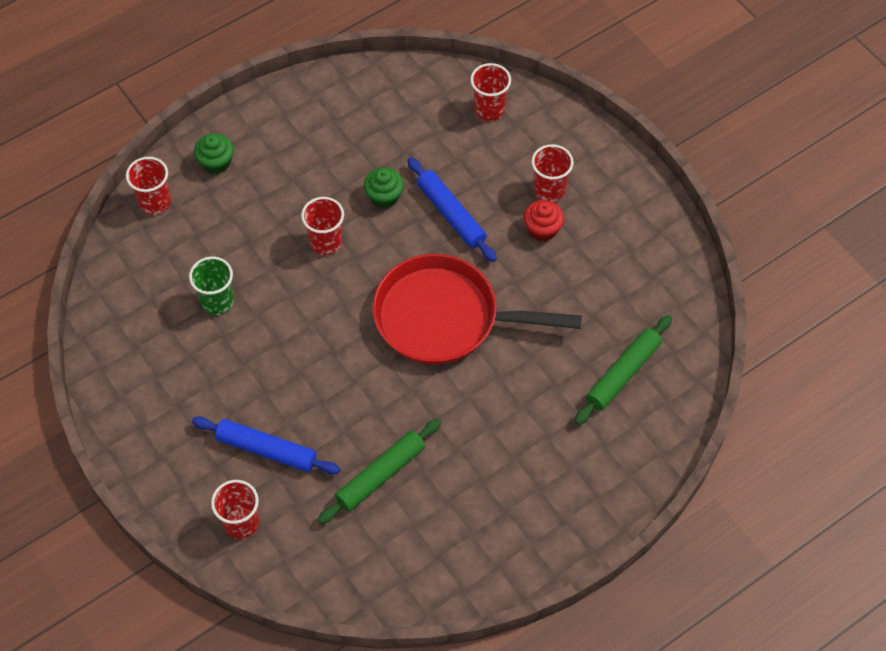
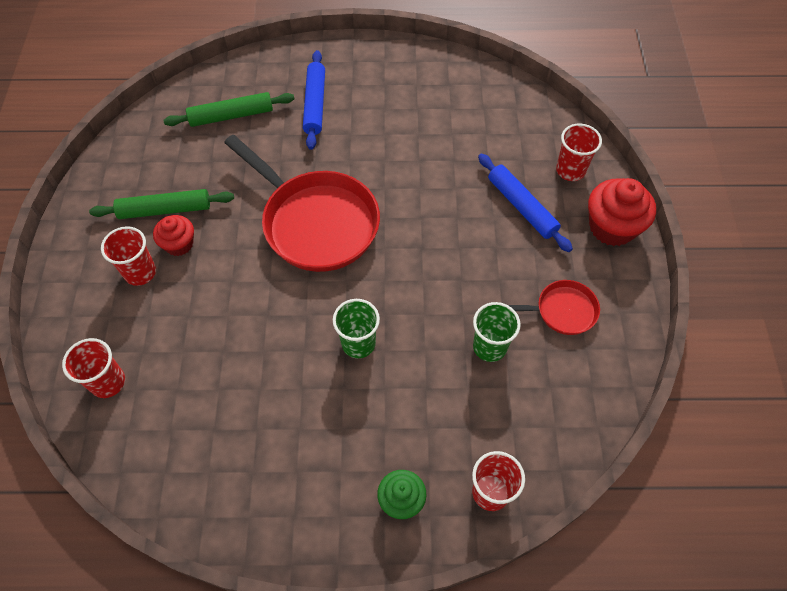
camera: 145 degrees left, 0 degrees up
(167, 481) = (612, 227): none -> red cupcake
(173, 368) = (562, 311): none -> red pan
(326, 242) = (358, 343): red cup -> green cup
(381, 475) = (449, 146): green rolling pin -> green rolling pin (165, 210)
(384, 196) = (275, 355): green cupcake -> none
(451, 214) = (235, 302): blue rolling pin -> blue rolling pin (315, 104)

